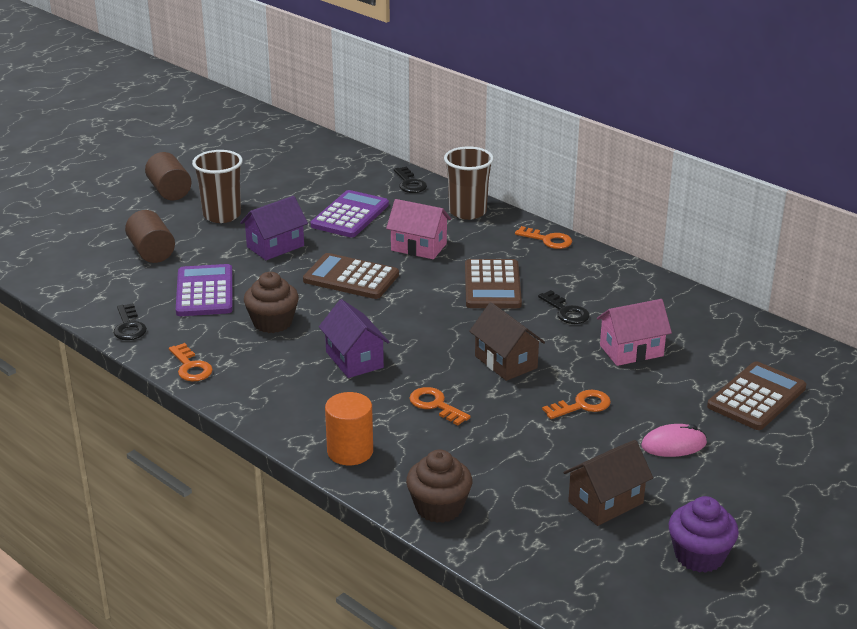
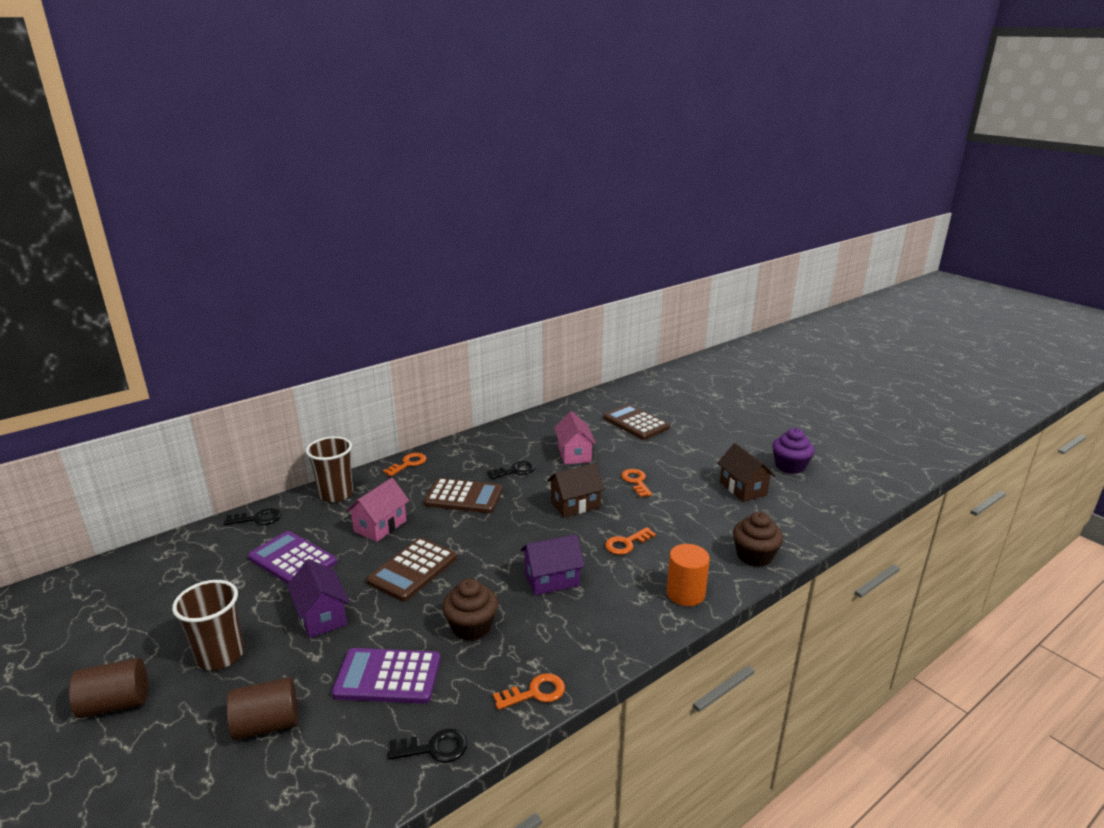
camera: 80 degrees left, 5 degrees down
(673, 444) = (682, 456): pink mouse -> none

